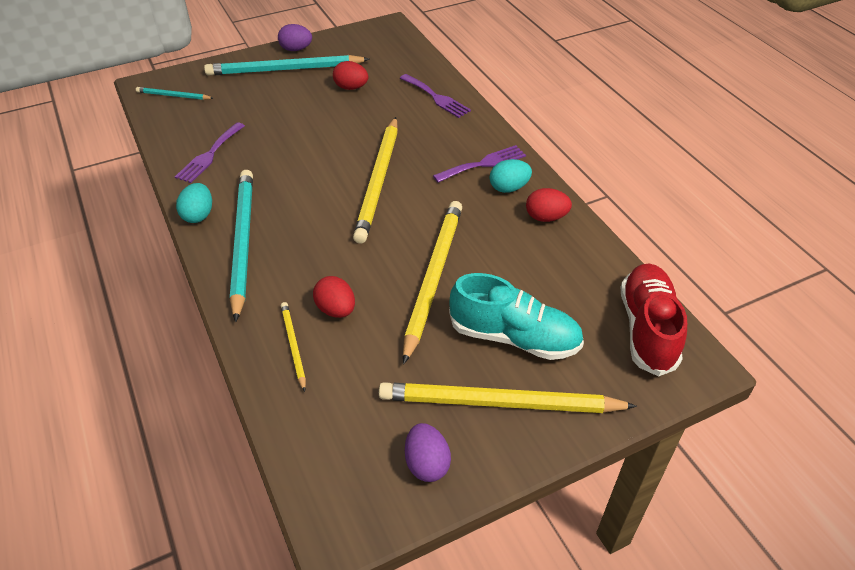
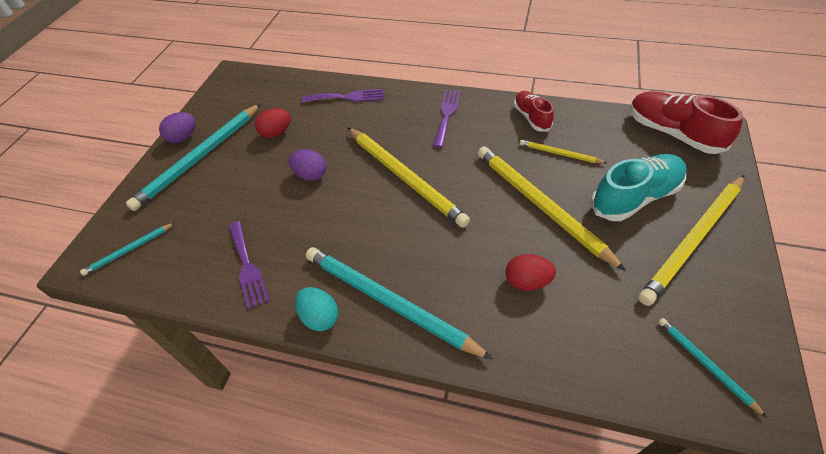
camera: 45 degrees left, 5 degrees up
(293, 346) = (546, 332): yellow pencil -> yellow pencil (559, 154)
(350, 465) = (705, 364): none -> turquoise pencil
(427, 464) = (729, 314): purple egg -> purple egg (311, 175)
(509, 188) = (485, 117): turquoise egg -> none
(546, 217) = (531, 117): red egg -> red shoe

